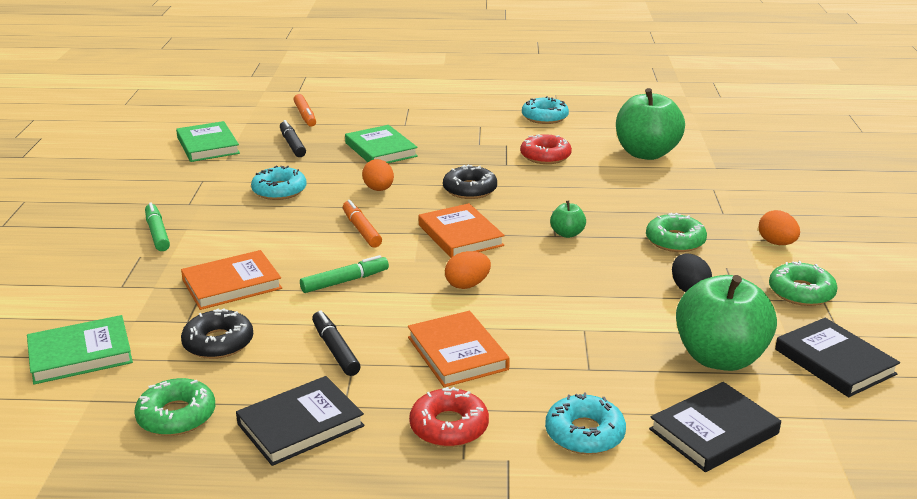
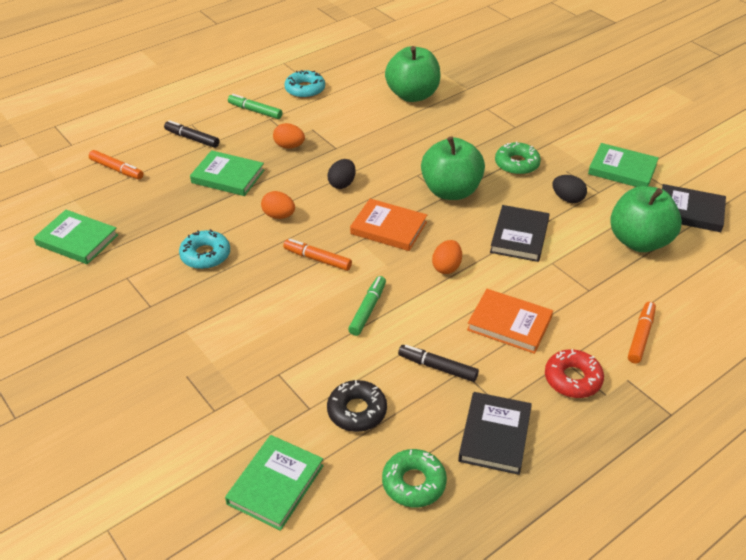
camera: 40 degrees left, 15 degrees up
(157, 233) = (168, 347): green marker -> green marker (255, 111)
(232, 284) = (294, 358): orange book -> none
(292, 144) = (149, 204): black marker -> black marker (192, 138)
(470, 190) = (342, 184): black donut -> black egg
(545, 156) = (352, 127): red donut -> none
(567, 234) = (451, 191): green apple -> green apple, size x2.23
(584, 433) = (640, 336): turquoise donut -> orange marker
(714, 431) = (693, 294): black book -> black book (519, 236)
(776, 243) = (569, 137): orange egg -> orange egg (289, 146)
(801, 292) = (622, 169): green donut -> green book

